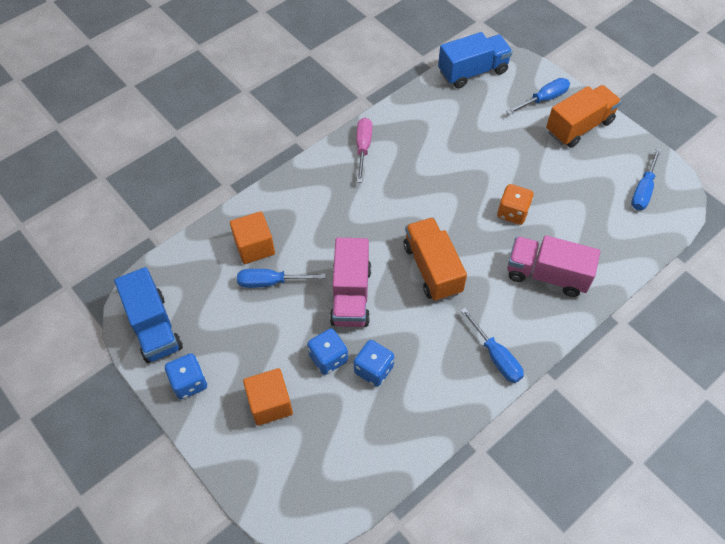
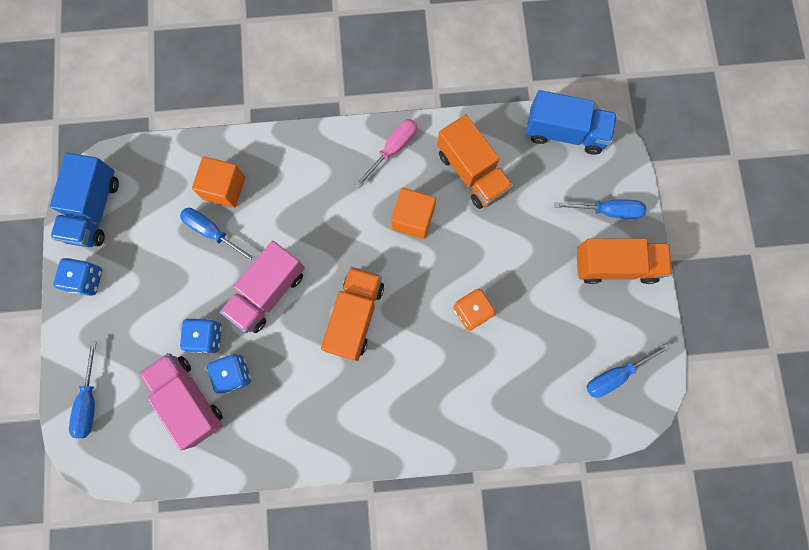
camera: 35 degrees right, 20 degrees up
(270, 404) = (133, 344): orange cube -> orange cube (413, 218)
(432, 129) = (472, 172): none -> orange truck
(496, 357) = (341, 437): blue screwdriver -> blue screwdriver (89, 401)
(547, 275) = (449, 394): pink truck -> pink truck (189, 399)

